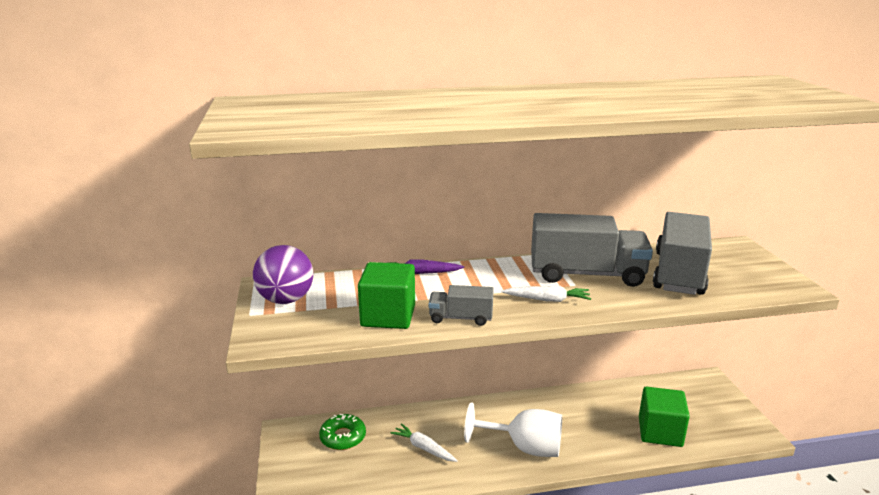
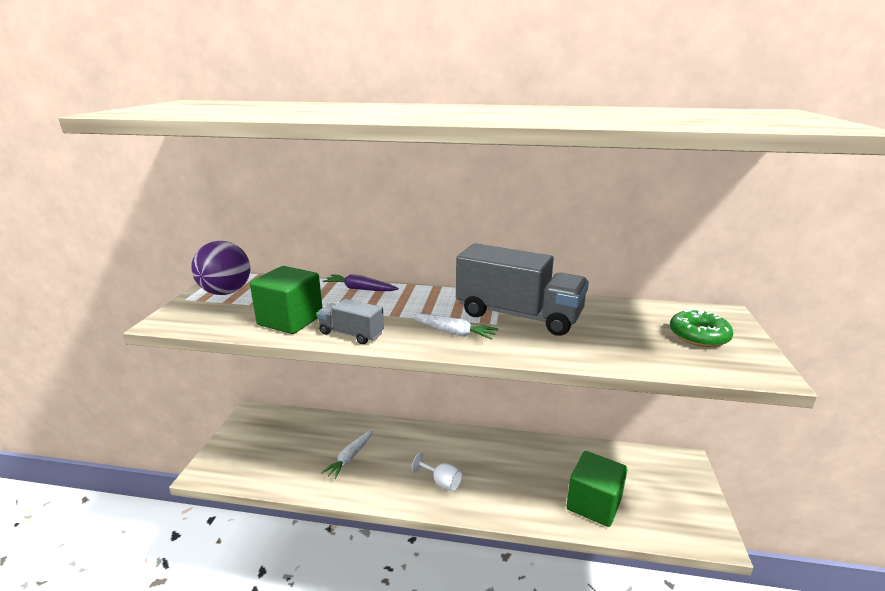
camera: 20 degrees right, 0 degrees up
(343, 437) = (291, 430): green donut -> green donut (698, 335)
(423, 448) = (350, 457): white carrot -> white carrot turned 120 degrees counterclockwise
(524, 447) = (441, 482): white goblet -> white goblet, size x0.51
(678, 273) = (623, 331): grey truck -> none

